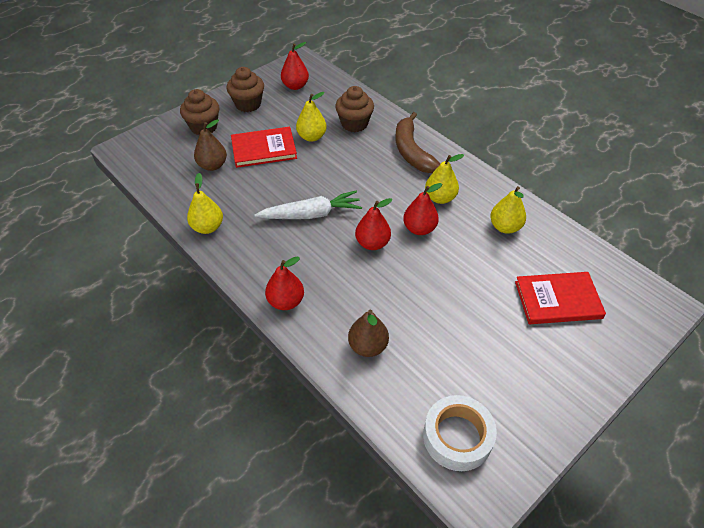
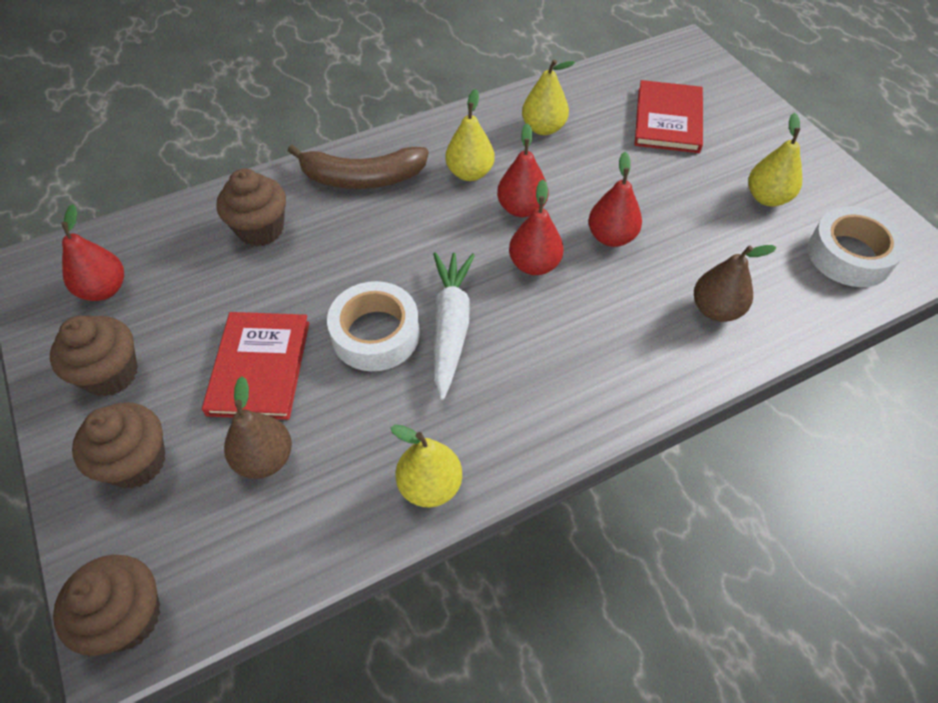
camera: 75 degrees left, 5 degrees up
(133, 148) = (127, 617): none -> brown cupcake
(286, 301) = (623, 391): red pear -> red pear (611, 237)
(297, 185) = (375, 334): none -> white tape
(312, 137) = (263, 291): yellow pear -> yellow pear (767, 198)

